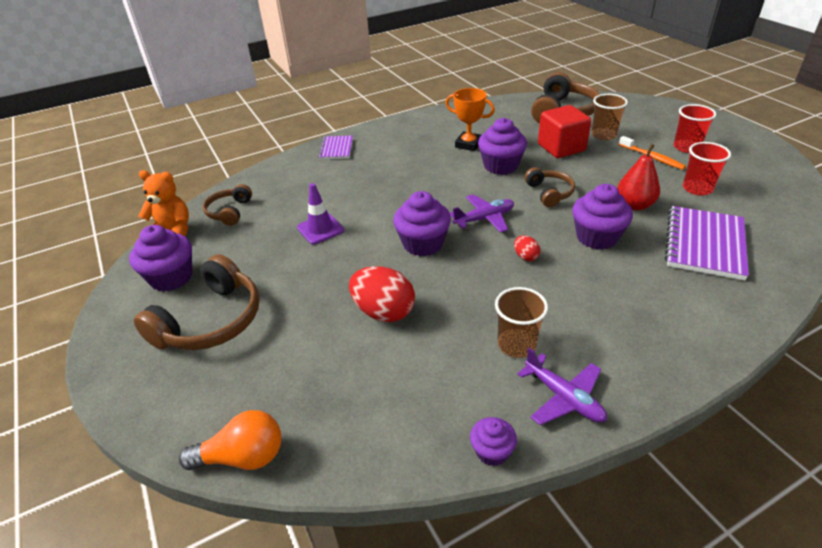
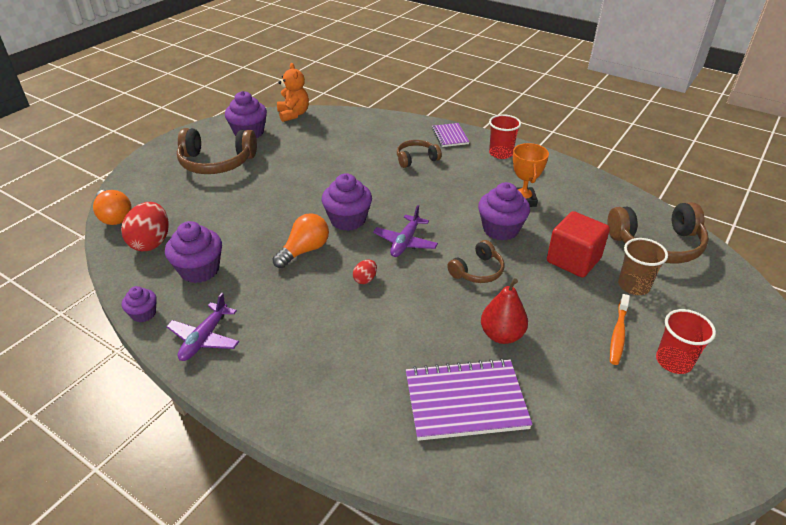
camera: 60 degrees right, 0 degrees up
(229, 212) = (330, 124): brown headphones -> brown headphones (416, 159)
(320, 229) = (335, 168): purple traffic cone -> none
(336, 149) = (450, 136): purple notebook -> purple notebook turned 75 degrees counterclockwise
(383, 312) = (257, 226): red egg -> red egg (151, 242)
(454, 286) = (304, 250): none -> orange light bulb
(484, 219) = (405, 242): purple plane -> purple plane turned 75 degrees clockwise
(516, 344) = (251, 300): brown cup -> none
(596, 237) = (424, 318): purple cupcake -> purple cupcake (199, 270)
(697, 188) = (579, 382): red cup -> red cup (501, 153)

